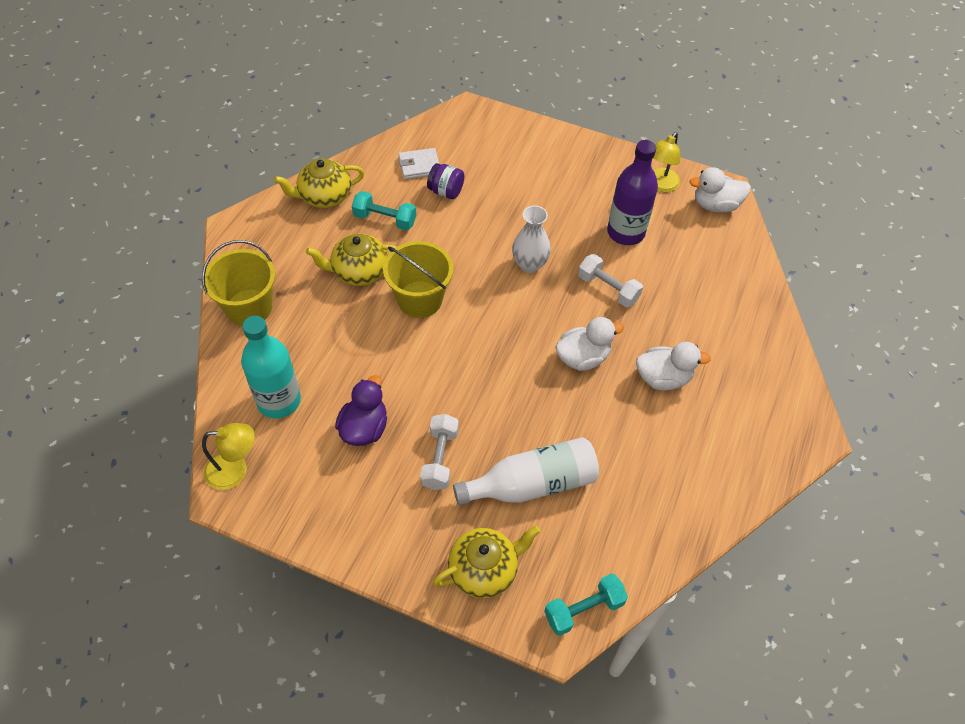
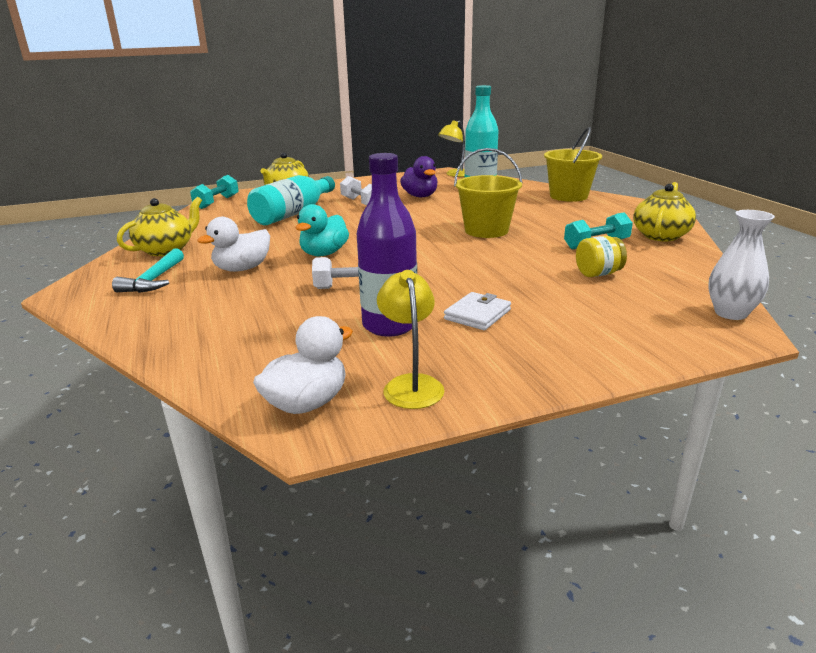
camera: 140 degrees right, 30 degrees down
(359, 271) = (549, 224): yellow teapot -> yellow teapot (166, 250)
(419, 166) = (657, 276): white wallet -> white wallet (477, 314)
(446, 191) = (598, 274): purple jar -> yellow jar
(529, 264) = (444, 271): white vase -> white vase (730, 313)
(532, 484) = (293, 214): white bottle -> turquoise bottle
(583, 357) = (324, 254): white duck -> turquoise duck
(740, 408) = (154, 280): none -> turquoise hammer

